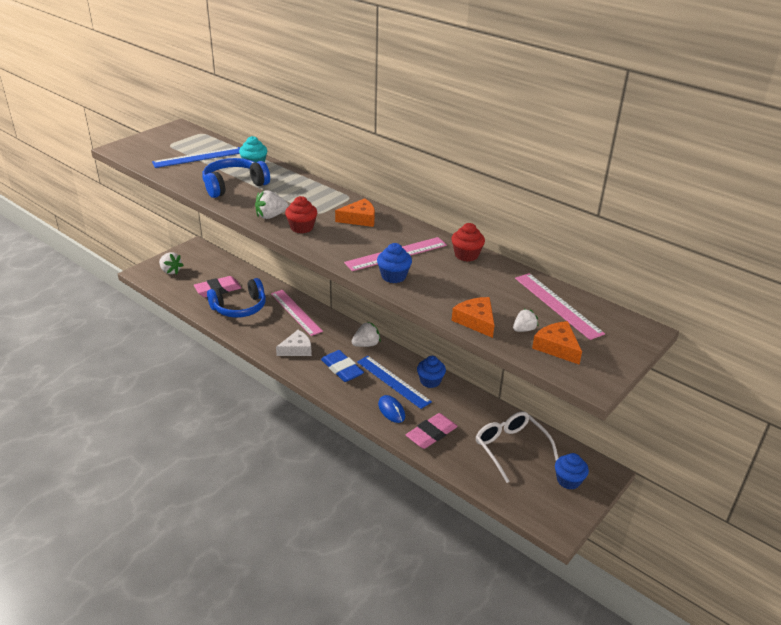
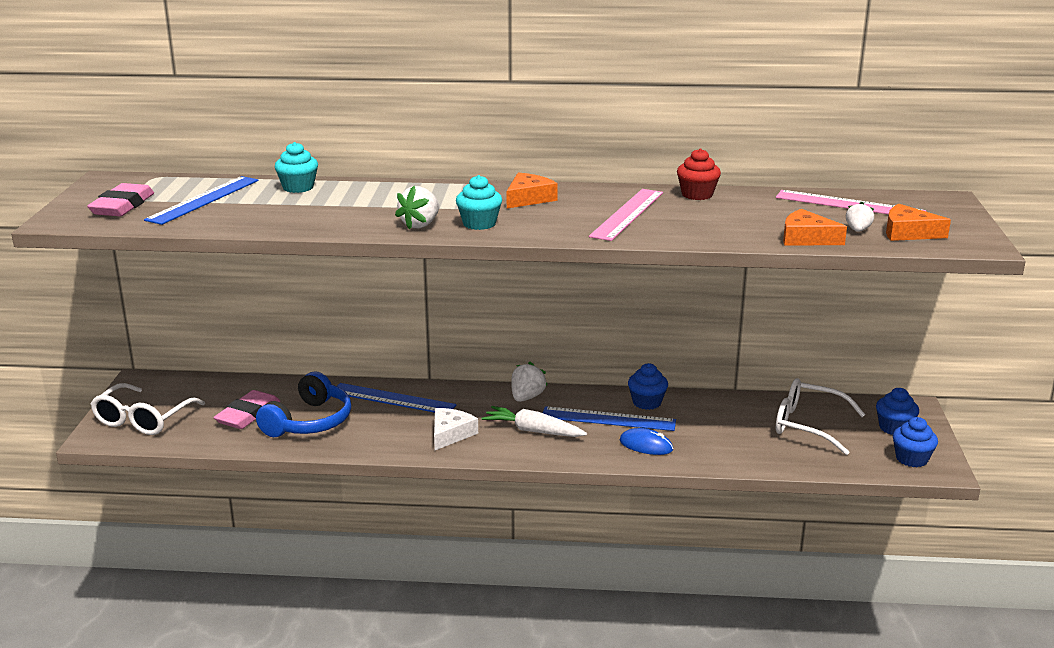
camera: 35 degrees left, 10 degrees down
(170, 271) = (143, 420): white strawberry -> white glasses
(234, 185) = (312, 212): blue headphones -> none
(296, 312) = (393, 399): pink ruler -> blue ruler
(302, 228) = (479, 224): red cupcake -> turquoise cupcake
(342, 369) = (533, 431): blue eraser -> white carrot
(393, 276) = (662, 231): blue cupcake -> blue cupcake (911, 459)
(431, 434) = (717, 447): pink eraser -> pink eraser (122, 206)

